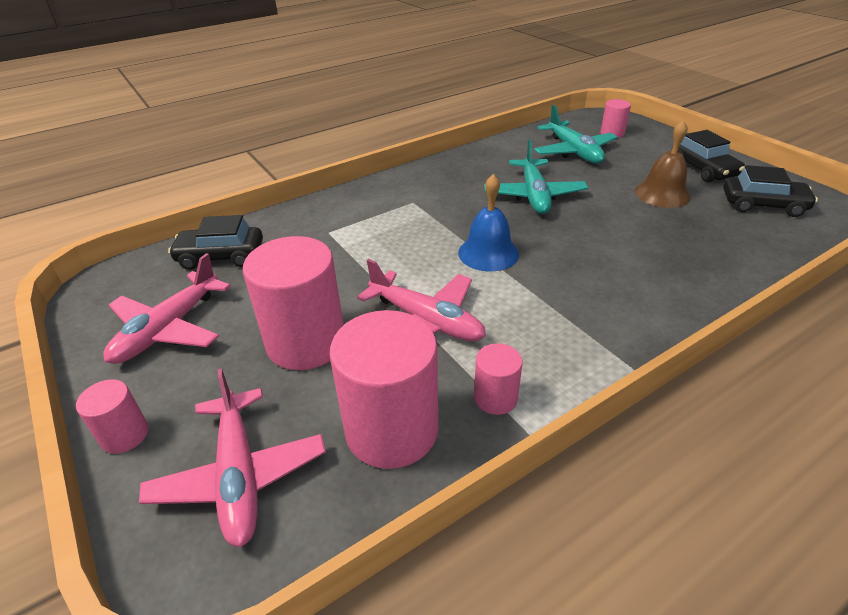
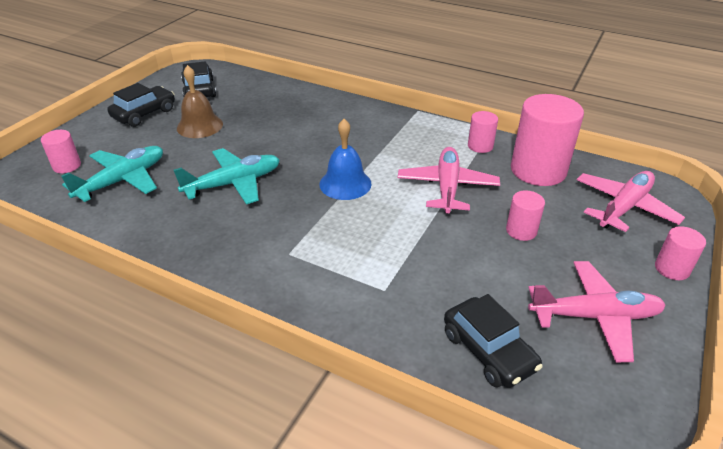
camera: 120 degrees left, 0 degrees up
(306, 342) = (521, 231): pink cylinder -> pink cylinder, size x0.49

